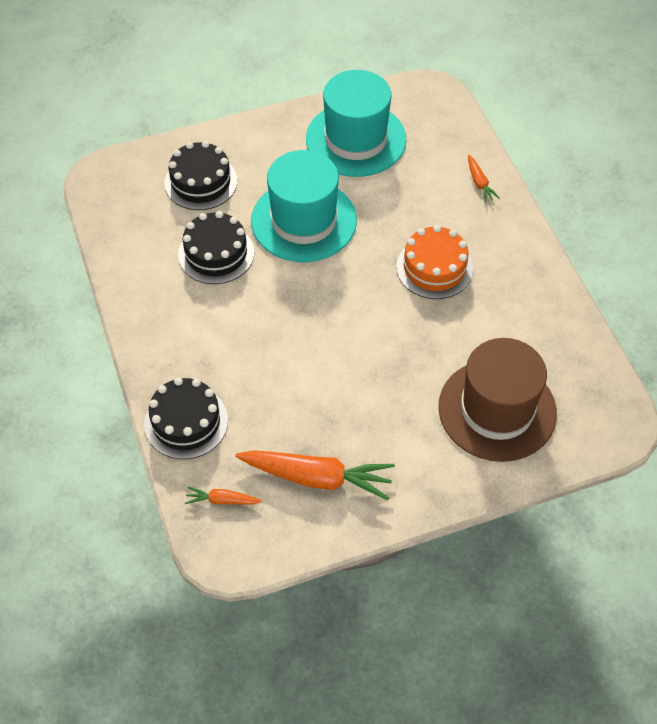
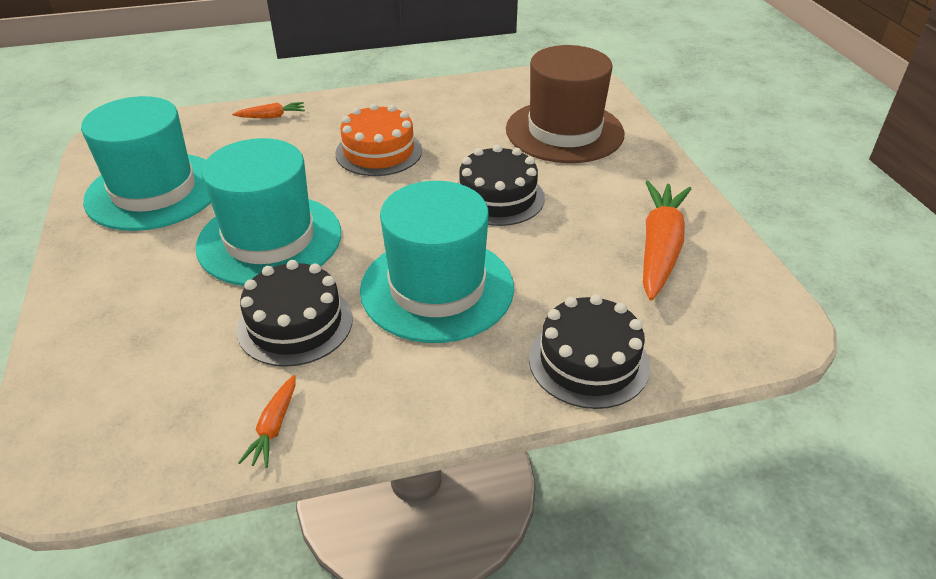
camera: 85 degrees left, 15 degrees down
(201, 182) = (145, 337): black cake -> black cake (497, 197)
(222, 500) = (706, 328): orange carrot -> orange carrot (274, 427)
(256, 328) = (437, 288): none -> turquoise hat

